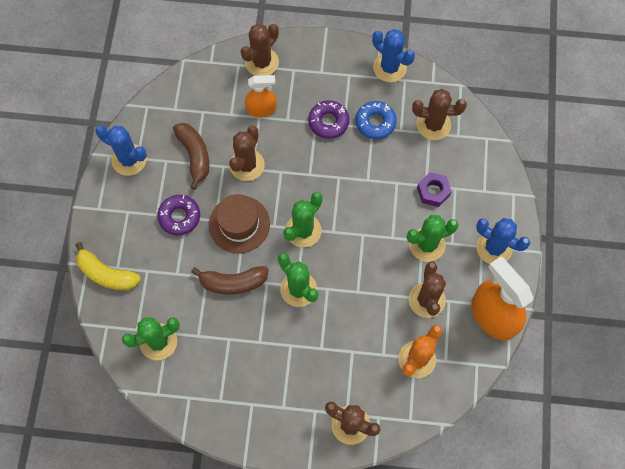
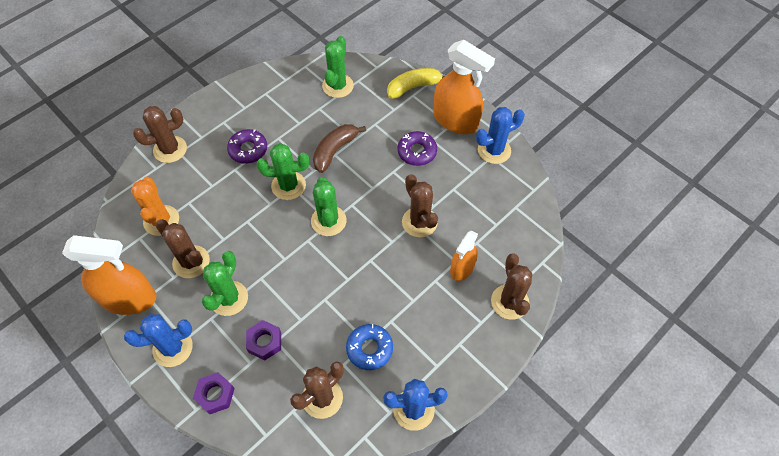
camera: 130 degrees right, 10 degrees down
(119, 211) = (455, 120): none -> orange spray bottle
(194, 155) = (460, 193): brown banana -> none
(239, 224) = (375, 184): brown hat -> none
(328, 122) = (404, 311): purple donut -> purple donut (248, 150)
(494, 190) = (215, 395): none -> purple nut

